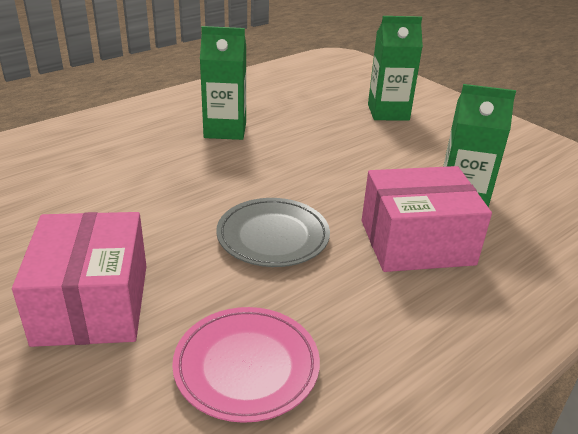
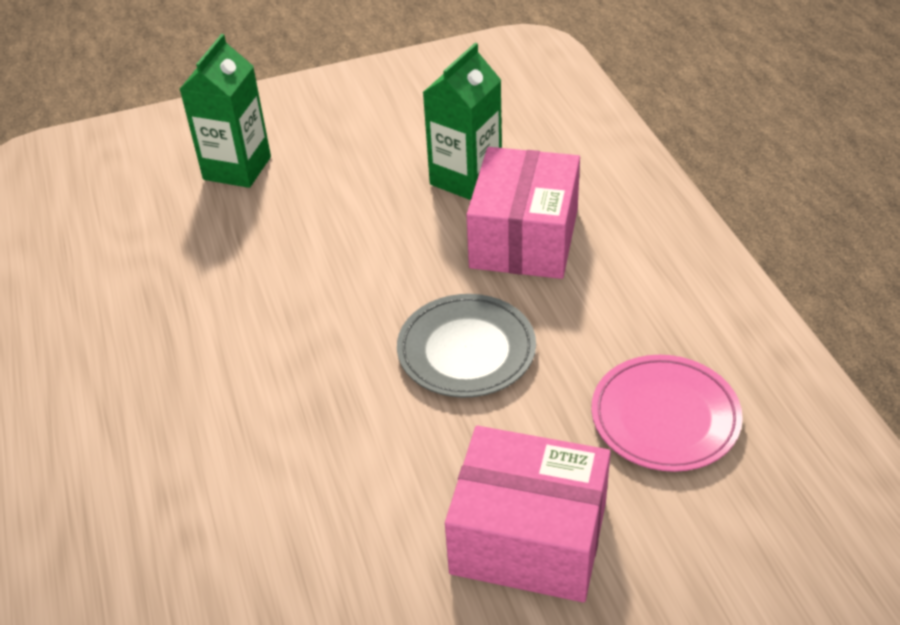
camera: 65 degrees left, 10 degrees up
(225, 130) = (184, 343): green carton -> none

